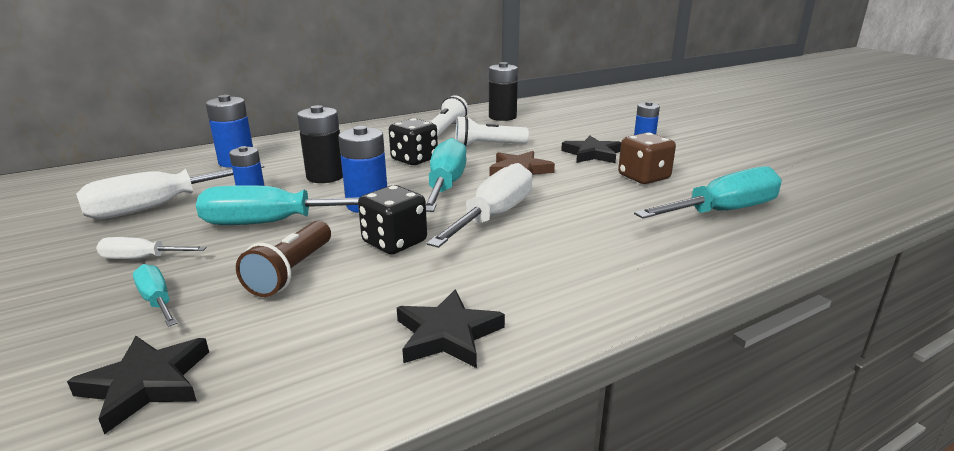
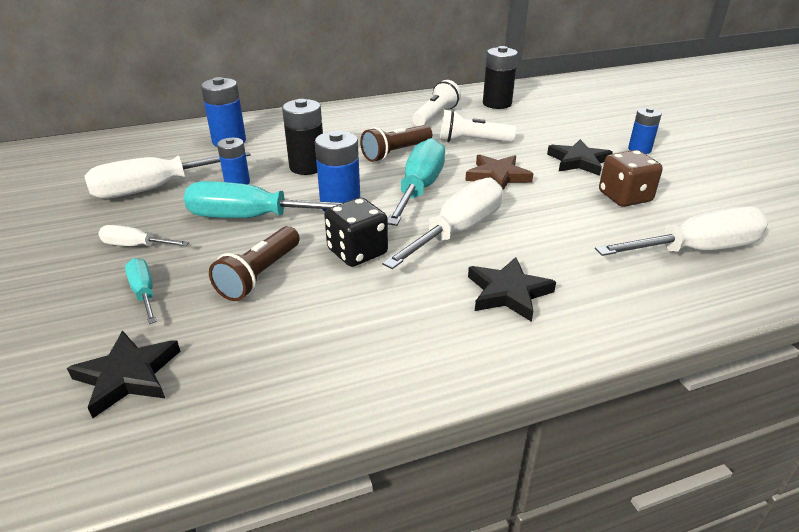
camera: 10 degrees right, 10 degrees up
(414, 159) = (395, 153): black dice -> brown flashlight
(447, 334) = (384, 361): black star -> black star (508, 292)
(723, 211) = (696, 250): turquoise screwdriver -> white screwdriver

